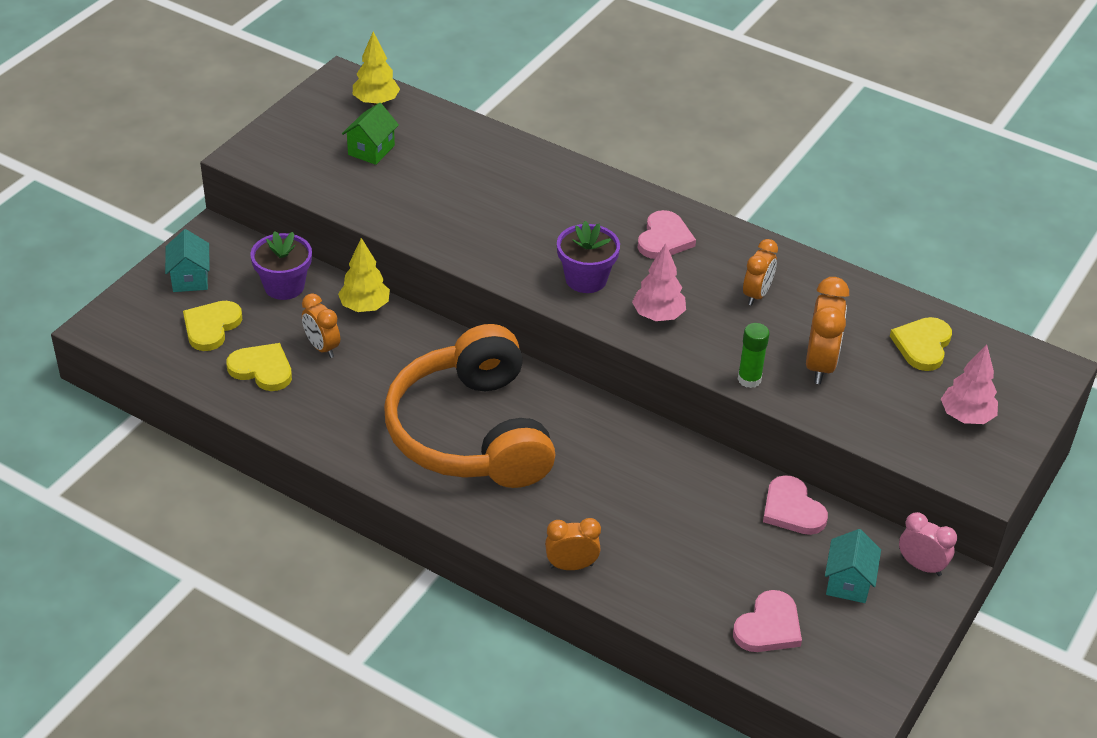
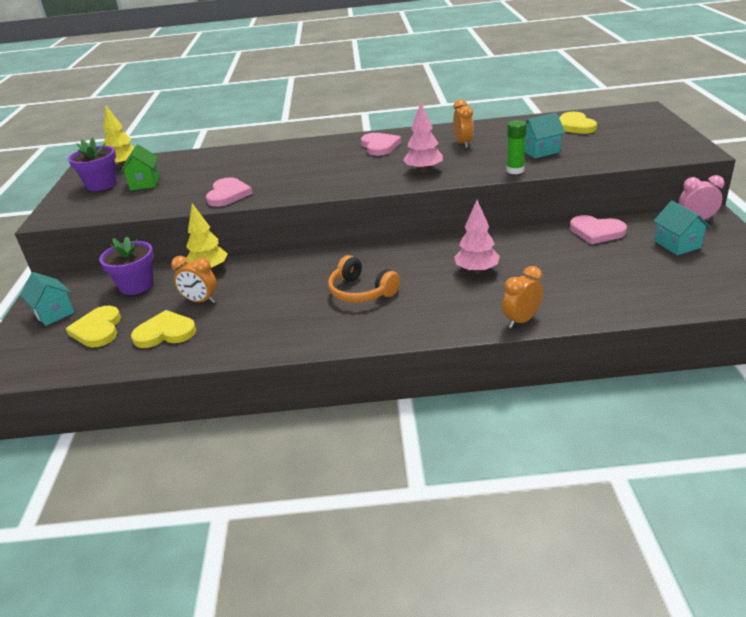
camera: 30 degrees left, 10 degrees down
(471, 433) = (361, 291): orange headphones -> orange headphones, size x0.46
(586, 279) = (359, 175): purple flower pot -> purple flower pot (101, 185)
(768, 626) = (676, 284): pink heart -> pink heart (228, 194)
(820, 365) = (540, 151): orange clock -> turquoise house
(966, 417) = (642, 137): pink tree -> pink tree (476, 271)

